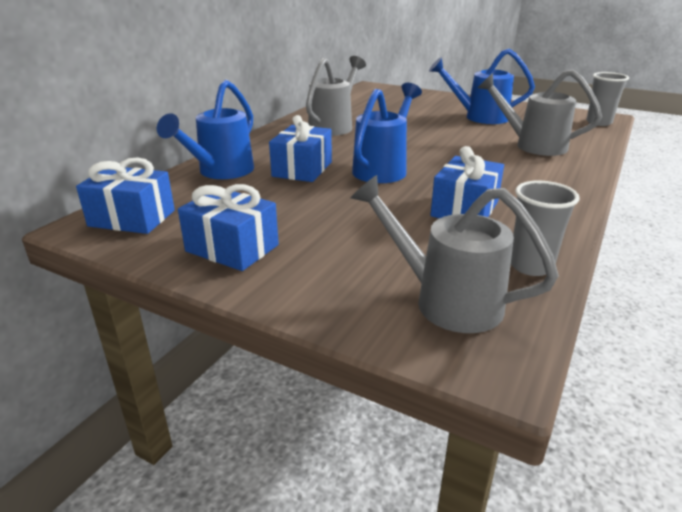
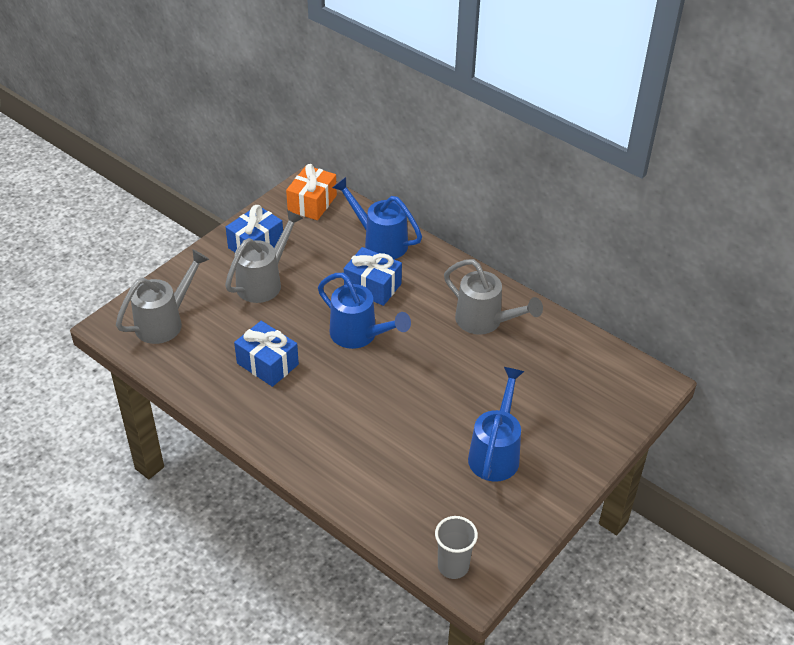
camera: 100 degrees right, 15 degrees up
(132, 218) = (312, 203): blue gift -> orange gift
(531, 266) = (181, 370): grey cup -> none
(533, 145) = (389, 463): grey watering can -> grey watering can (264, 282)

